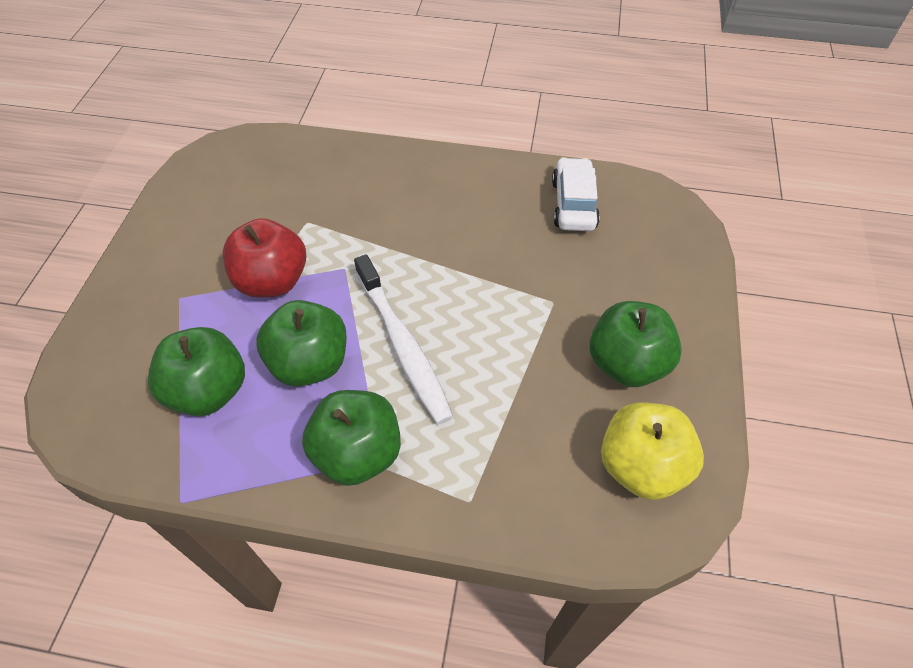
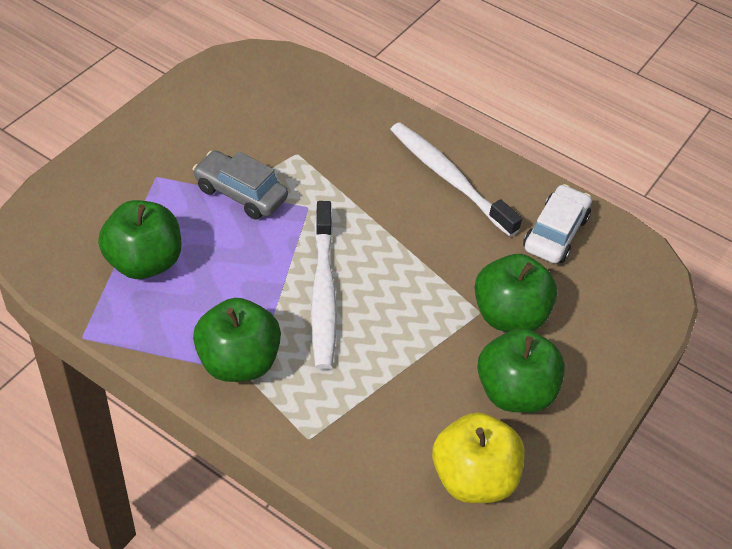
camera: 20 degrees right, 5 degrees down
(272, 281) = (240, 193): red apple -> grey car
(310, 363) = (236, 274): green apple -> green apple (509, 315)
(456, 191) = (449, 178): none -> white toothbrush

